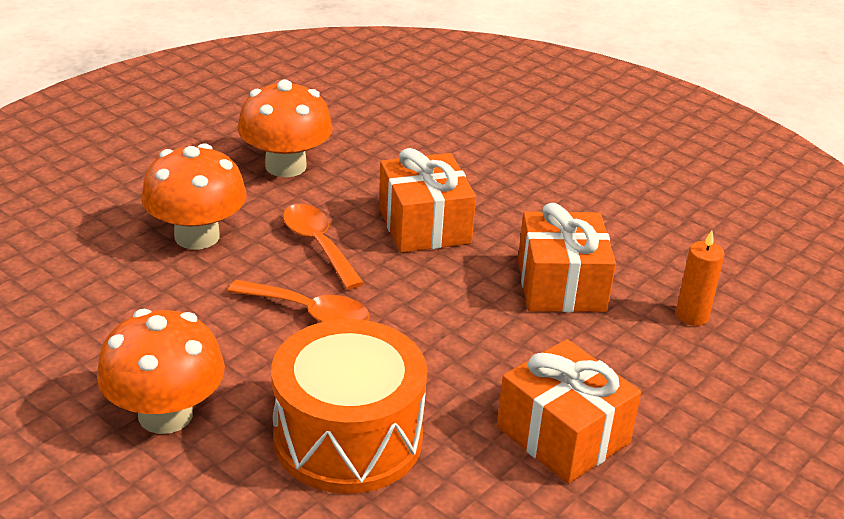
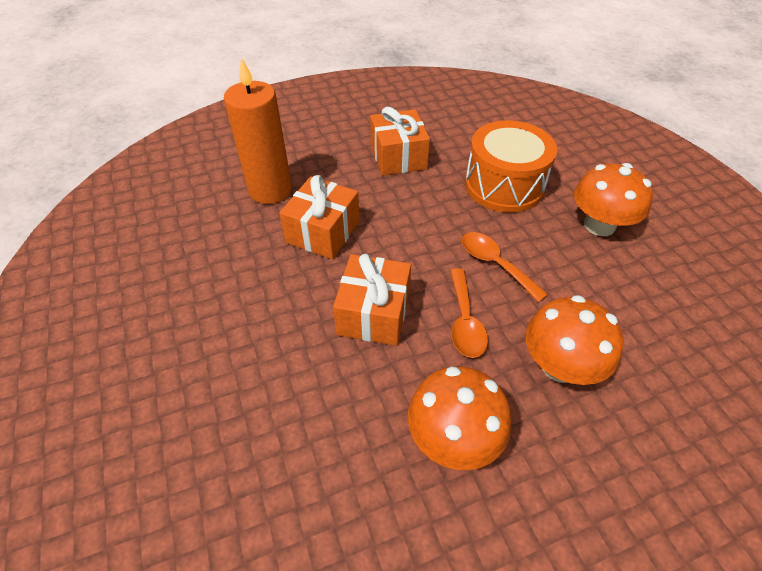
camera: 150 degrees left, 15 degrees up
(692, 315) = (270, 190): orange candle -> orange candle, size x2.12

